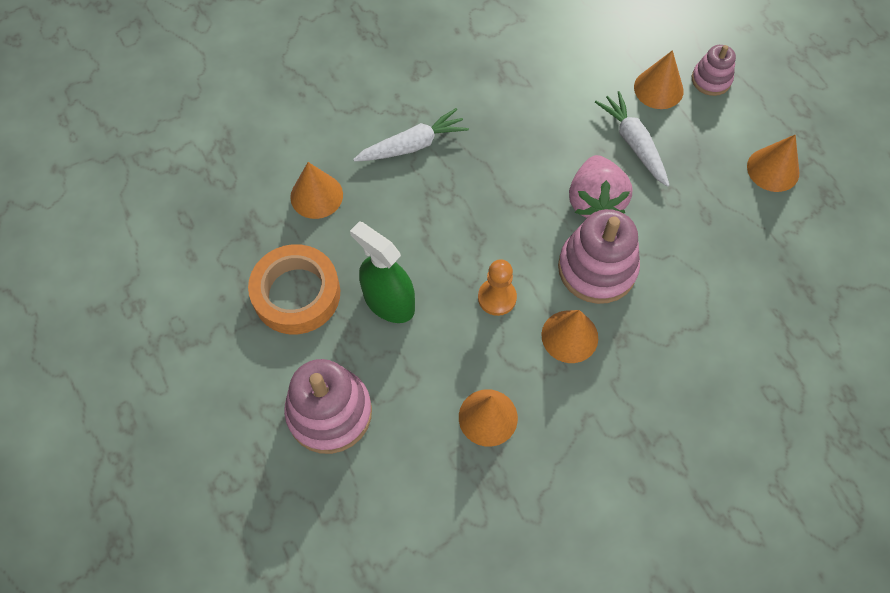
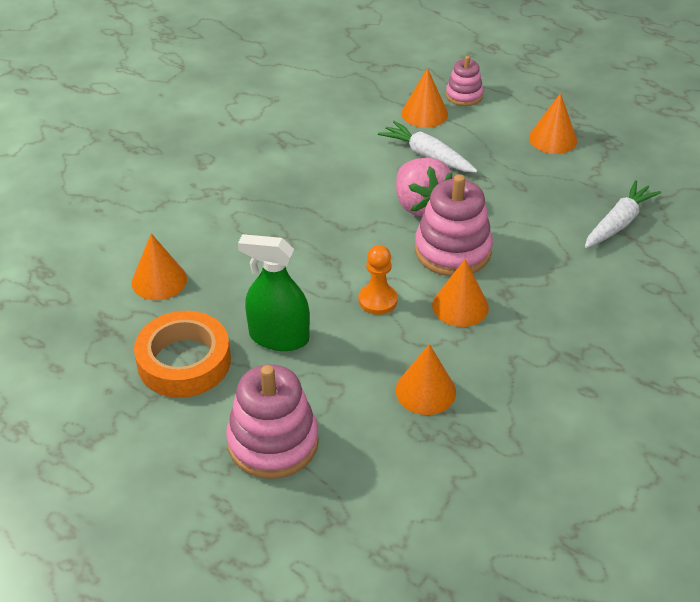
camera: 25 degrees left, 20 degrees down
(412, 145) = (230, 215): white carrot -> white carrot (618, 223)

